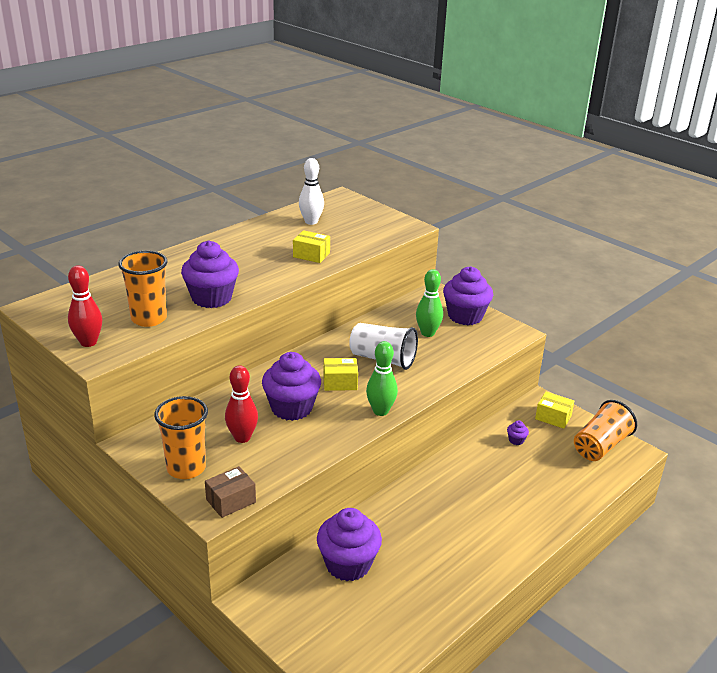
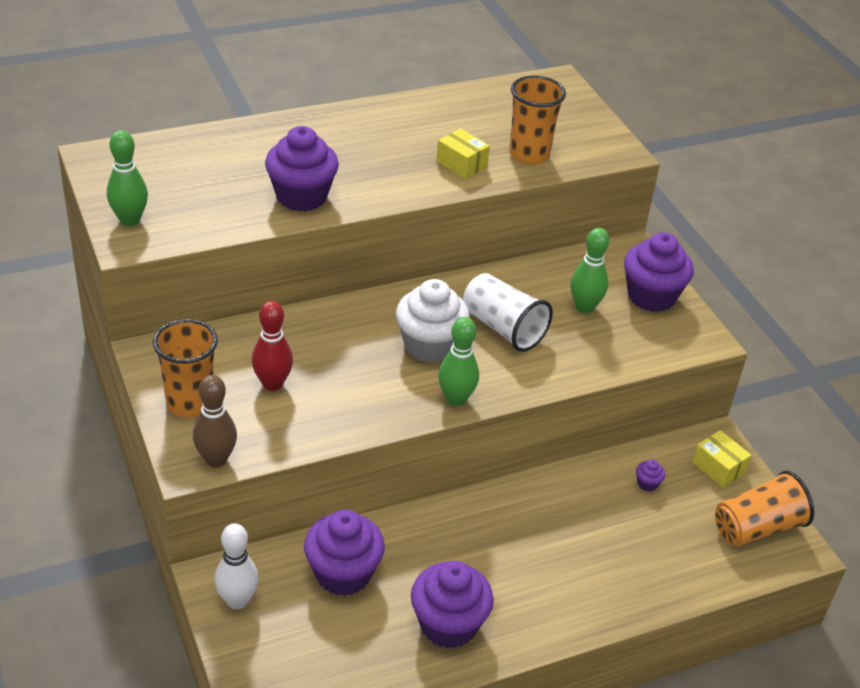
camera: 20 degrees right, 10 degrees up
(88, 342) = (130, 220): red bowling pin -> green bowling pin
(149, 319) = (213, 206): orange cup -> orange cup (529, 154)
(231, 501) = (216, 459): brown box -> brown bowling pin
(291, 408) = (351, 362): purple cupcake -> purple cupcake (448, 625)
(311, 222) = (493, 112): white bowling pin -> white bowling pin (237, 600)
(340, 382) = (429, 345): yellow box -> white cupcake

